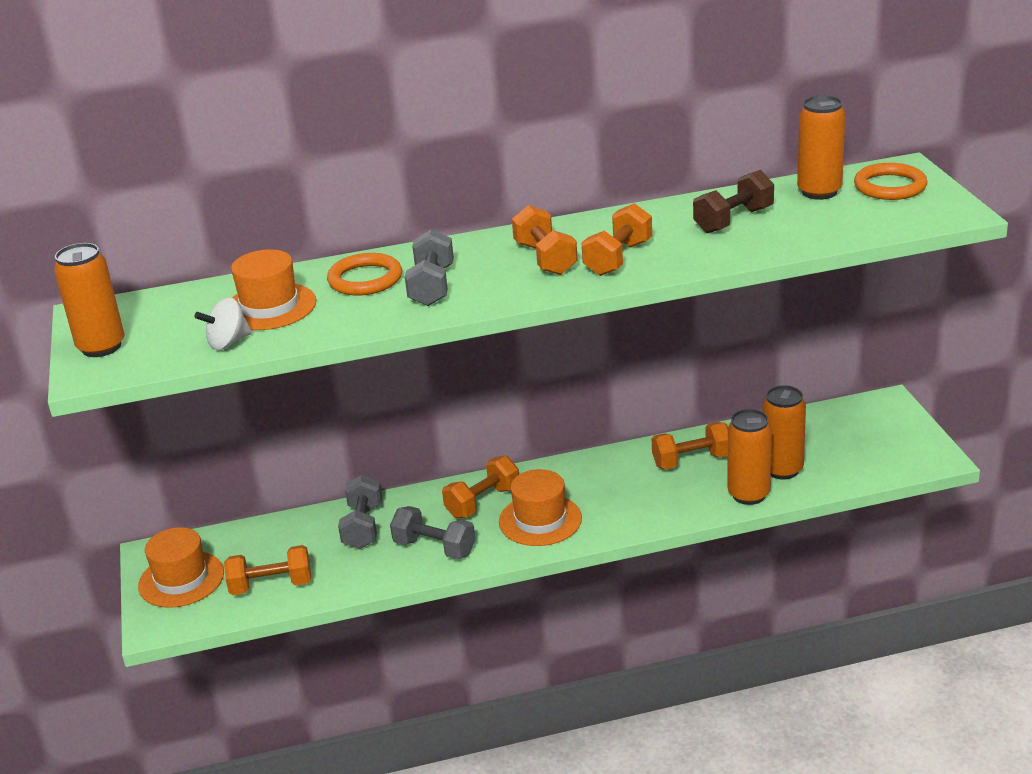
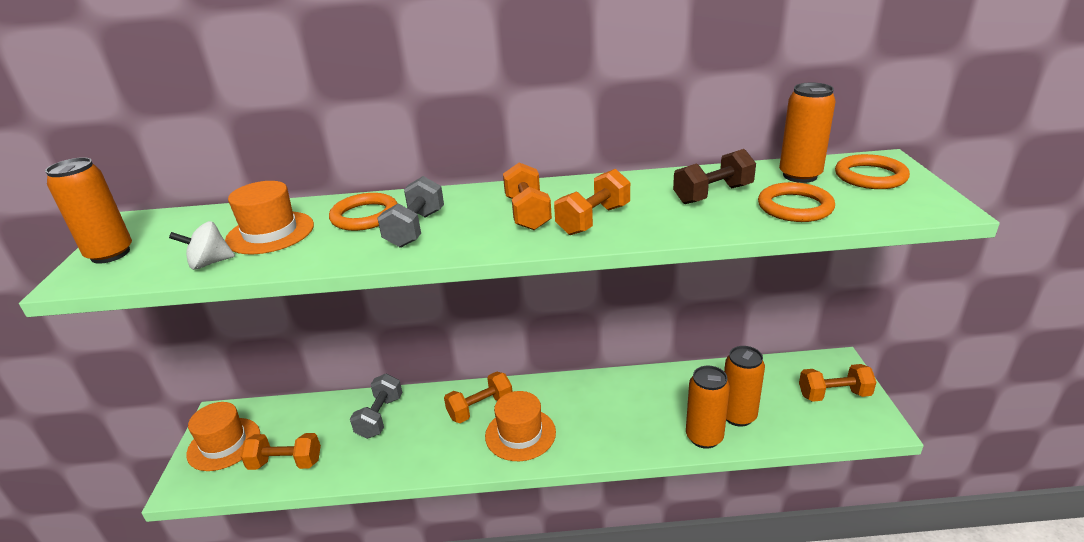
camera: 10 degrees right, 0 degrees up
(434, 548) = (426, 448): grey dumbbell -> none
(692, 461) = (661, 395): orange dumbbell -> orange dumbbell (834, 394)
(818, 225) = (795, 207): none -> orange ring

